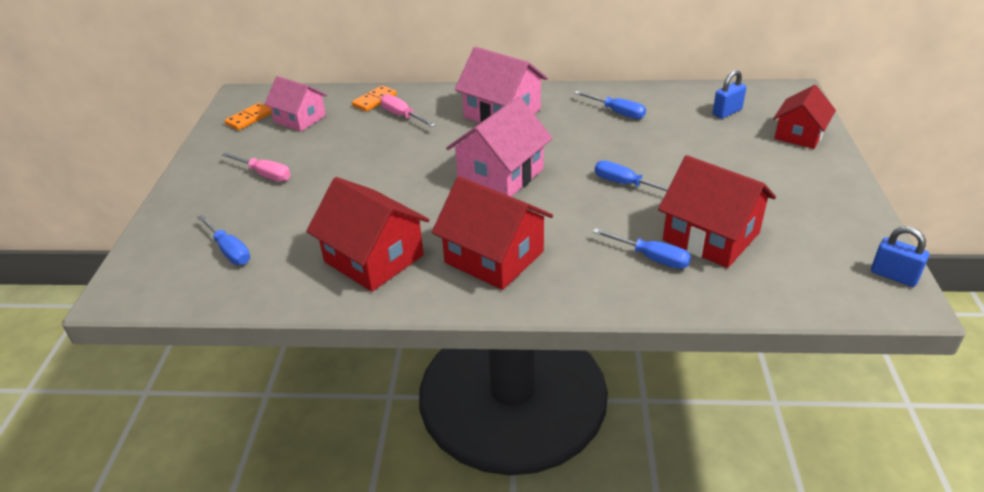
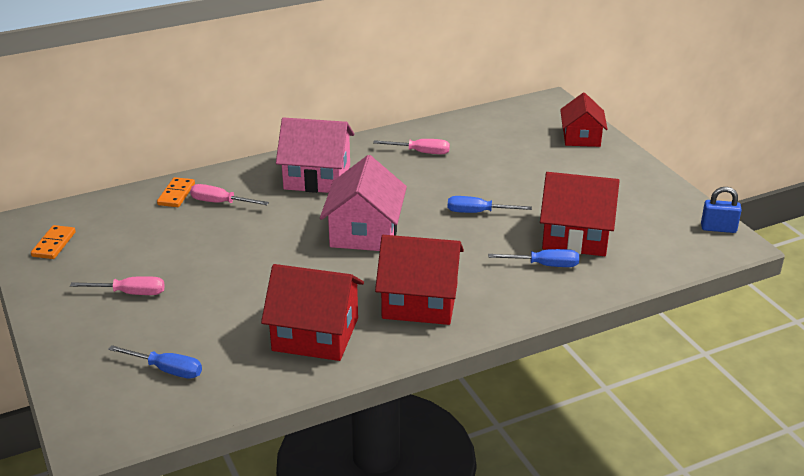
camera: 30 degrees left, 5 degrees down
(300, 119) = (112, 231): pink house -> none
(617, 112) = (421, 152): blue screwdriver -> pink screwdriver
(727, 112) = (512, 131): blue padlock -> none

